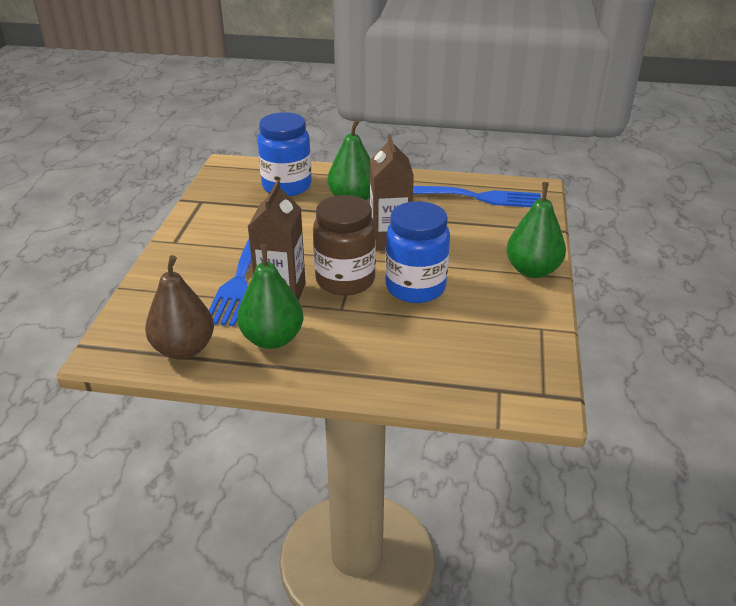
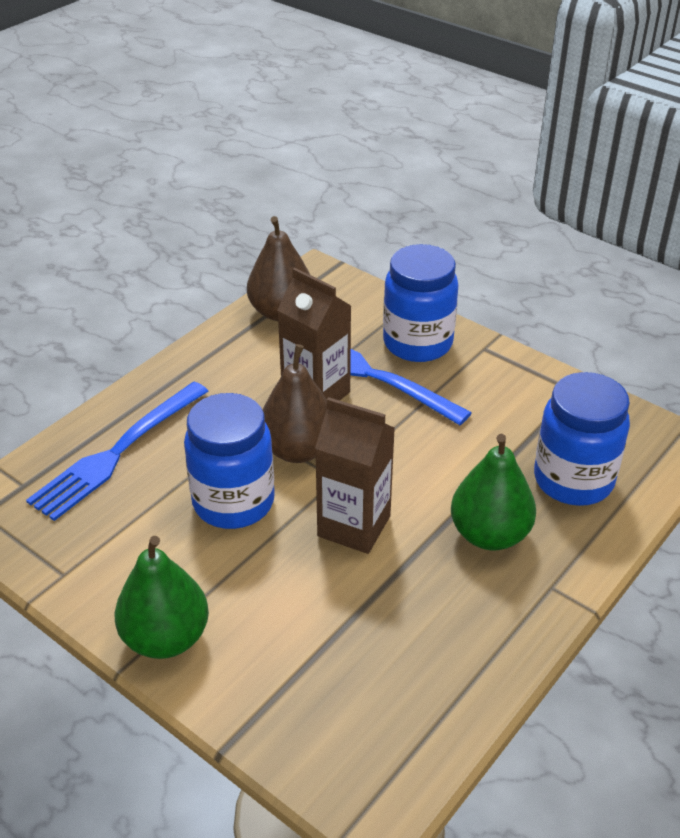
camera: 120 degrees right, 5 degrees up
(186, 269) = (417, 343): none -> blue jar
(272, 339) = (245, 366): green pear -> none
(345, 280) = (298, 450): brown jar -> brown pear
(475, 197) = (402, 690): blue fork -> blue fork (117, 453)

